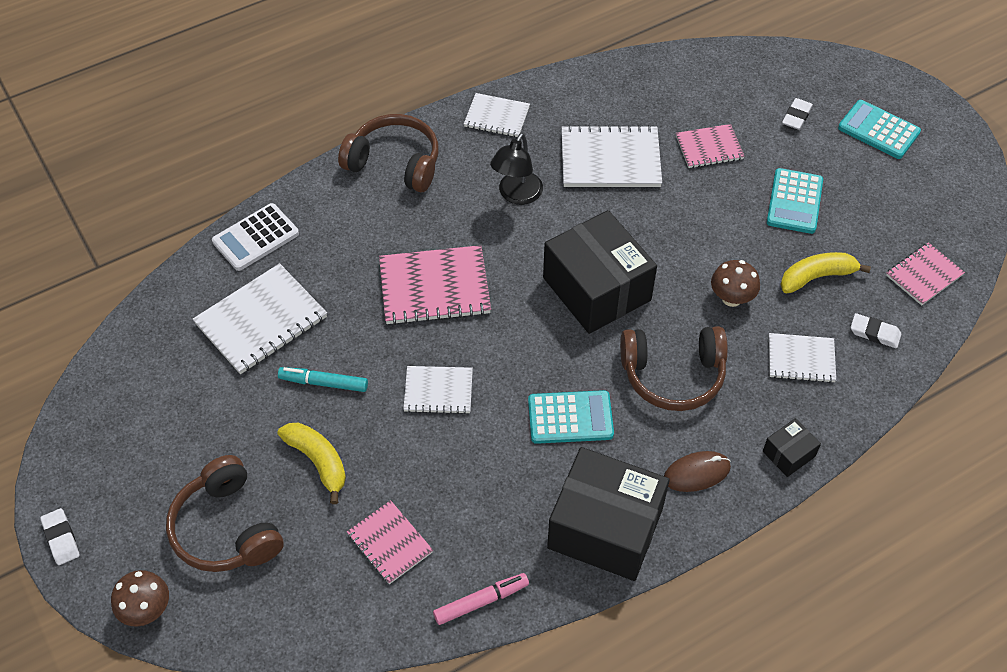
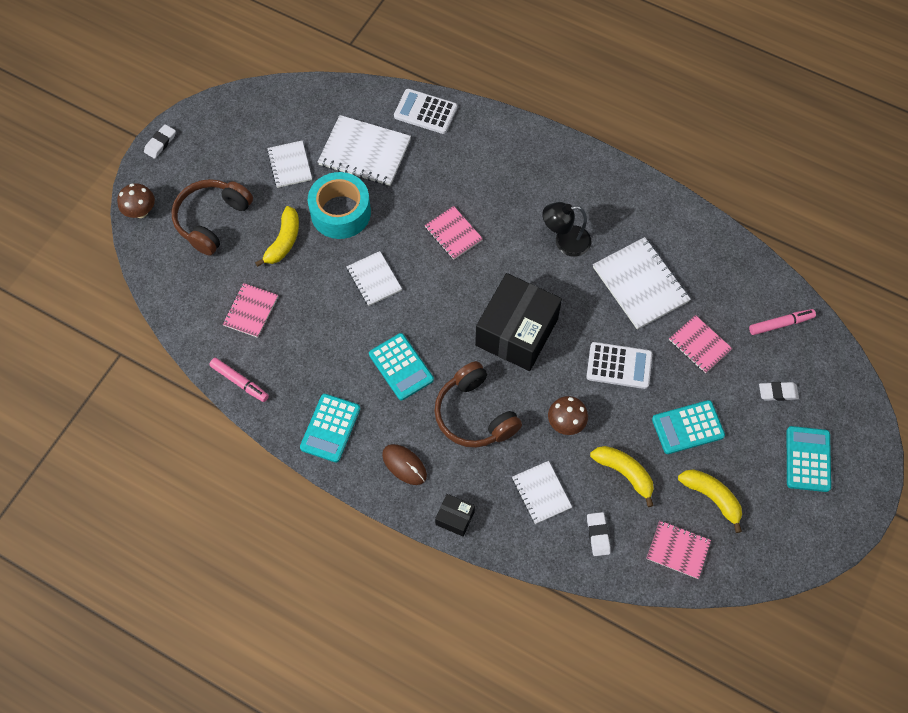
camera: 60 degrees right, 10 degrees up
(323, 383) = (340, 212): turquoise marker -> turquoise tape
(394, 163) = (541, 154): brown headphones -> none
(434, 287) = (453, 234): pink notebook -> pink notebook, size x0.60
(497, 117) = (628, 193): white notebook -> white notebook (289, 165)
(605, 528) = (330, 428): black box -> turquoise calculator
(692, 222) = (619, 366): none -> white calculator
(725, 78) = (780, 324): none -> pink marker
(881, 221) = (712, 497): none -> yellow banana

